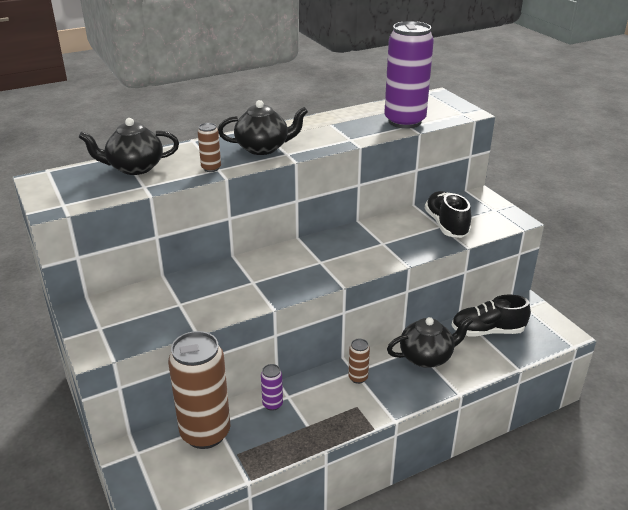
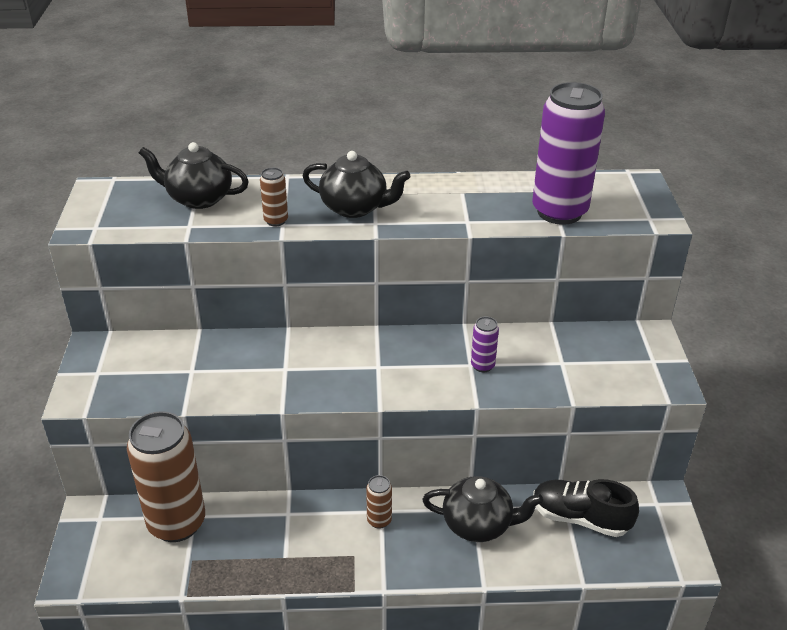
camera: 25 degrees right, 5 degrees up
(272, 404) = (265, 517): purple can -> purple can (482, 365)
(446, 225) = (570, 363): black shoe -> none

